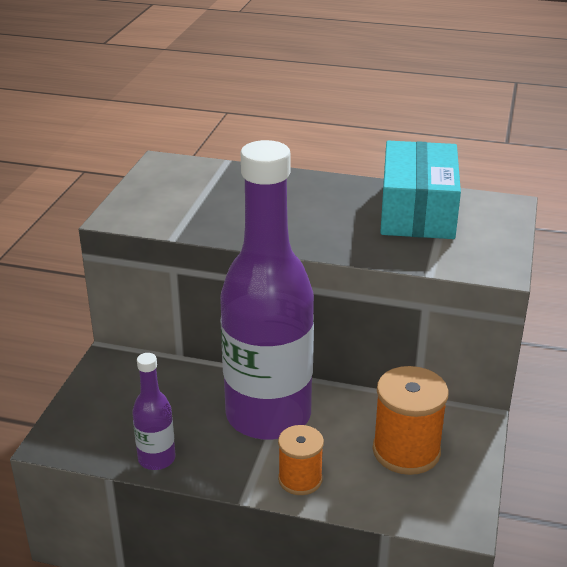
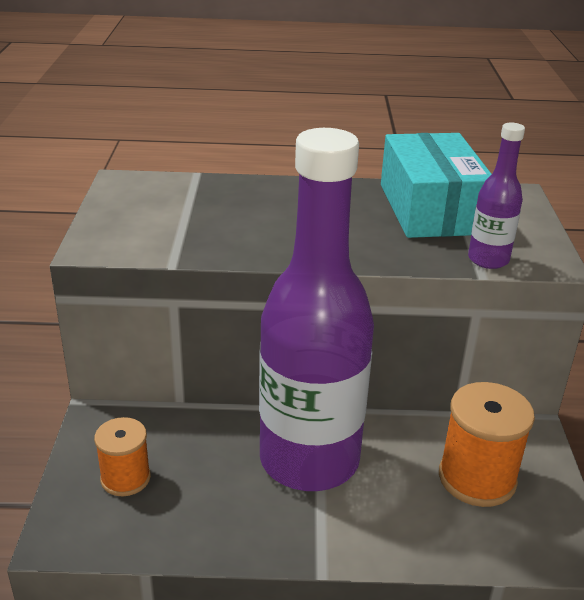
camera: 15 degrees left, 0 degrees up
(156, 459) = (197, 537): purple bottle -> purple bottle (488, 260)
(300, 479) = (376, 533): orange spool -> orange spool (125, 478)

